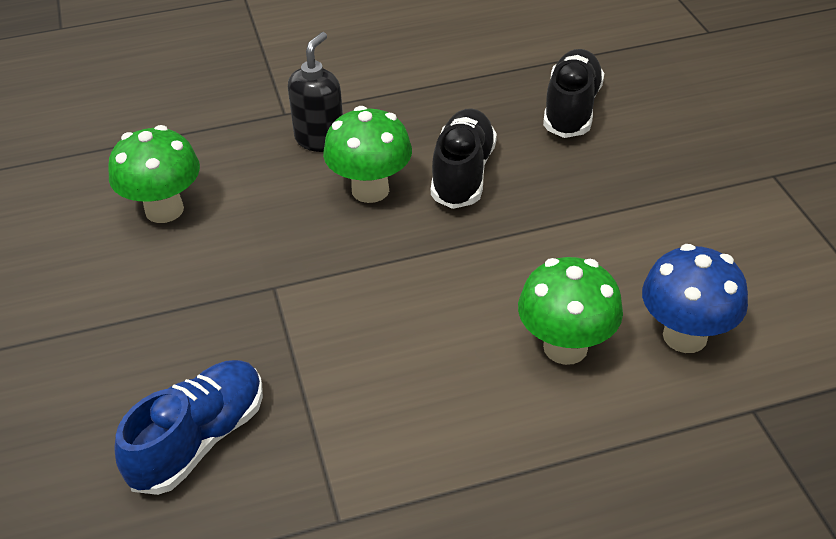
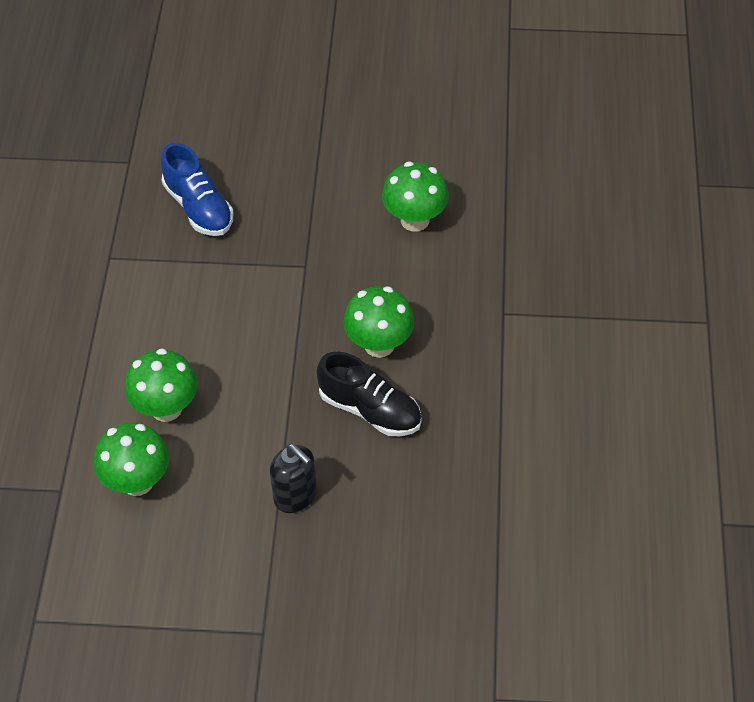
camera: 110 degrees right, 10 degrees up
(320, 139) = (457, 328): black soap dispenser -> black soap dispenser (296, 496)
(571, 109) = (419, 519): black shoe -> none
(685, 336) = (137, 481): blue mushroom -> green mushroom

